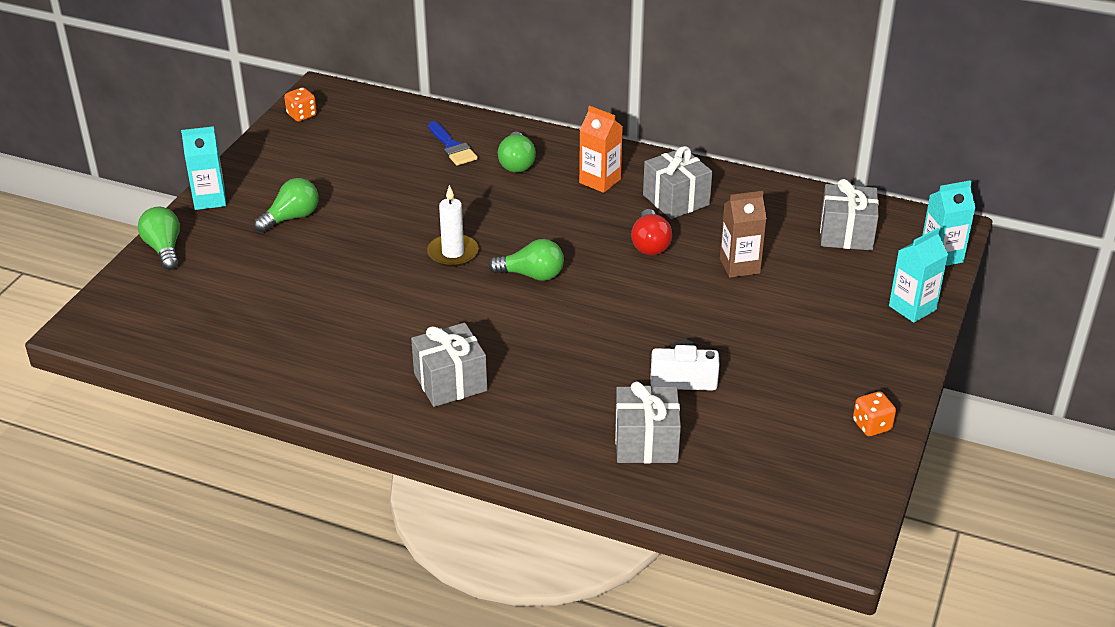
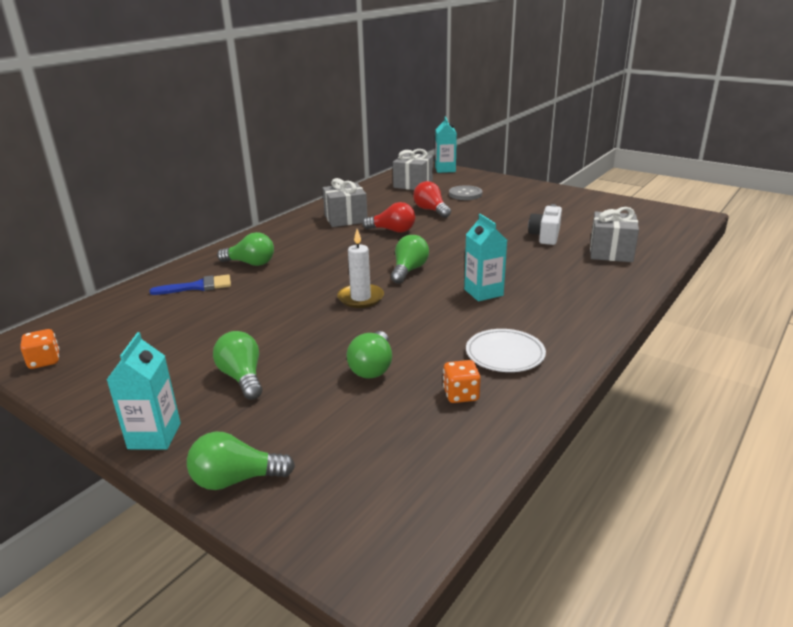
camera: 75 degrees left, 10 degrees down
(318, 284) = (372, 367): none -> green light bulb
(354, 363) = (505, 354): none -> white plate
(450, 382) = (539, 312): grey gift -> none
(600, 181) = (302, 238): orange carton -> none
(739, 266) = (431, 210): brown carton -> red light bulb
(826, 290) = (465, 194): none -> grey button
(872, 425) = (592, 199): orange dice -> orange dice (461, 395)
(912, 308) = (489, 180): turquoise carton -> turquoise carton (483, 292)

